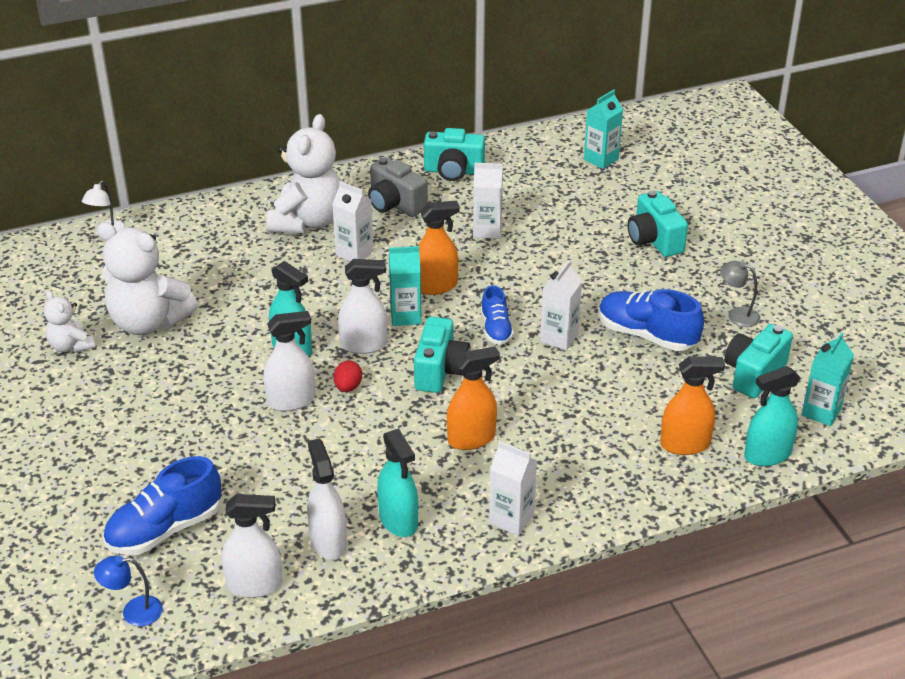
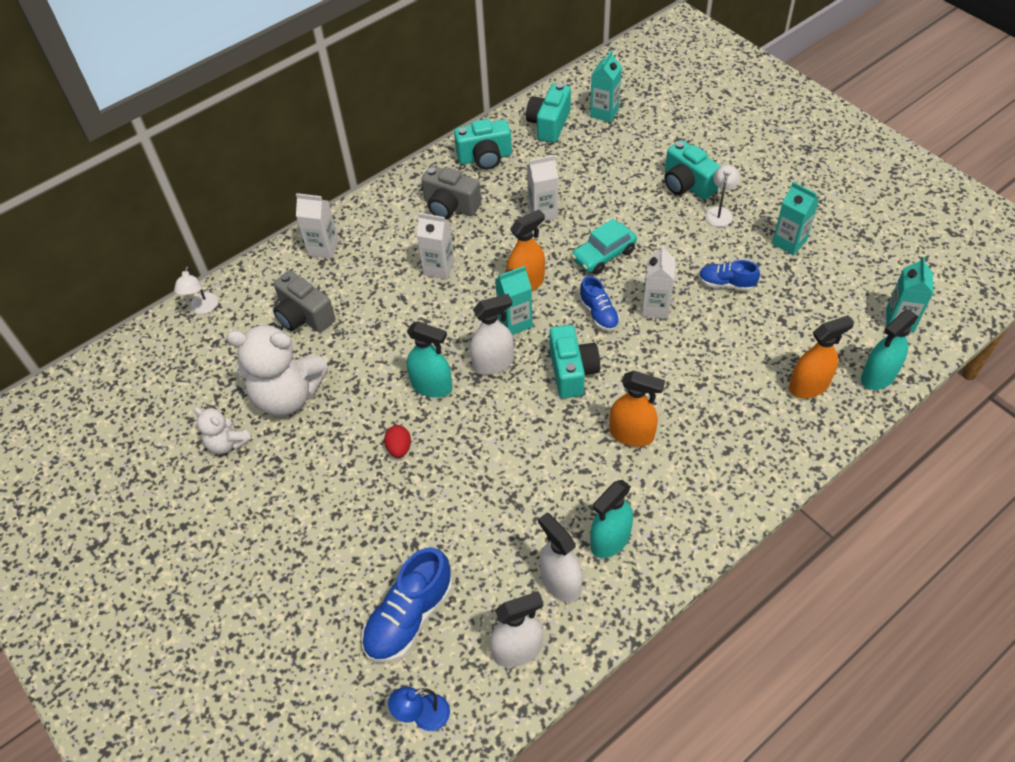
camera: 15 degrees left, 15 degrees up
(200, 262) = (304, 316): none -> grey camera
(291, 401) = (457, 442): white spray bottle -> none
(307, 221) = (381, 245): white teddy bear -> none
(348, 387) = (500, 412): red egg -> red egg (399, 448)
(398, 520) = (610, 540): turquoise spray bottle -> turquoise spray bottle turned 90 degrees clockwise
(471, 438) = (631, 434): orange spray bottle -> orange spray bottle turned 60 degrees clockwise
(511, 519) = (704, 507): white carton -> white carton (323, 248)
(530, 281) = (603, 255): none -> turquoise car
(646, 335) = (726, 284): blue shoe -> blue shoe, size x0.60
(675, 272) = (719, 212): none -> white lamp
(737, 315) = (789, 242): grey lamp -> turquoise carton
(753, 374) = (830, 298): turquoise camera -> turquoise camera (549, 124)

